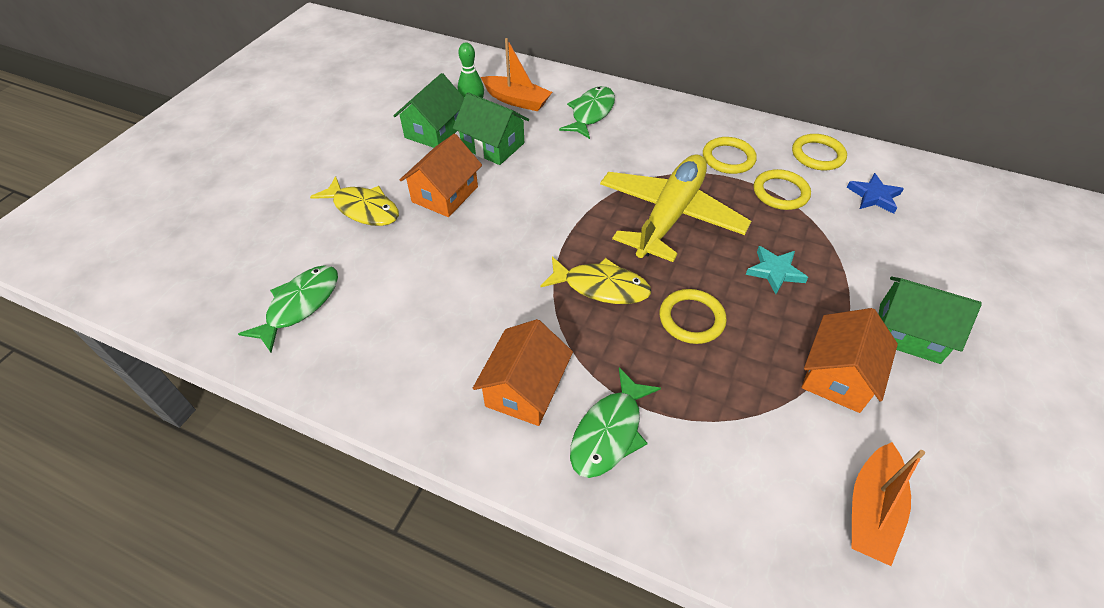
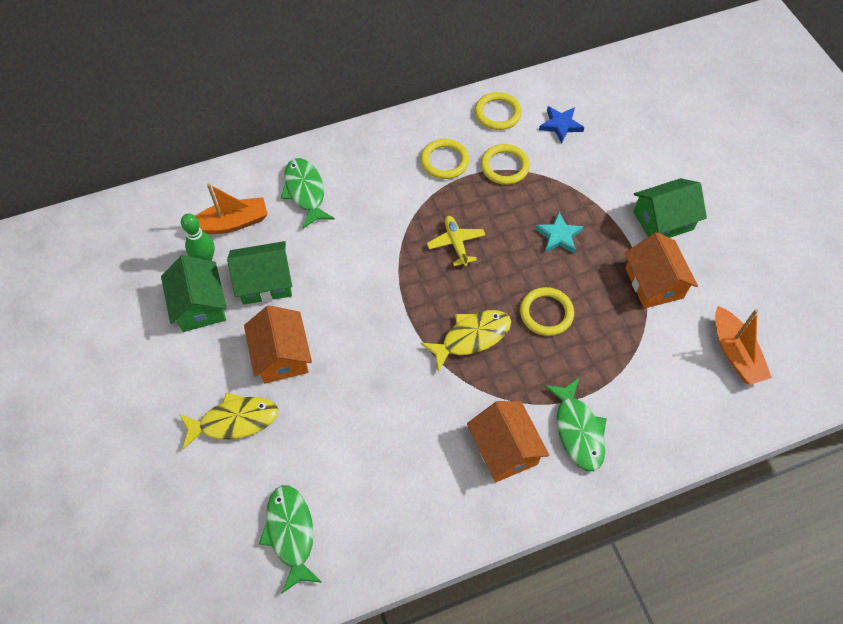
camera: 45 degrees left, 10 degrees up
(670, 216) = (456, 243): yellow plane -> yellow plane, size x0.44

